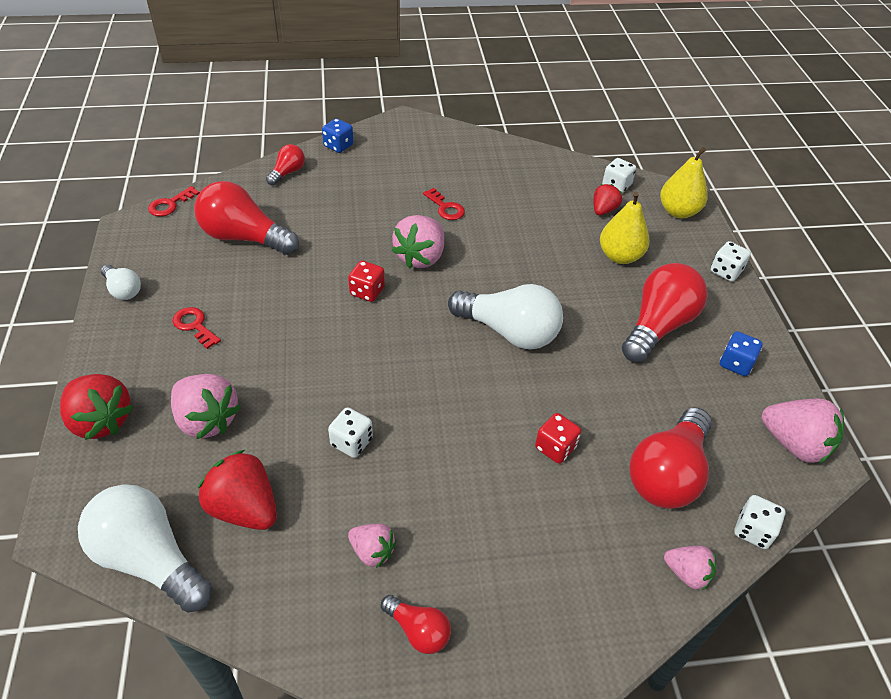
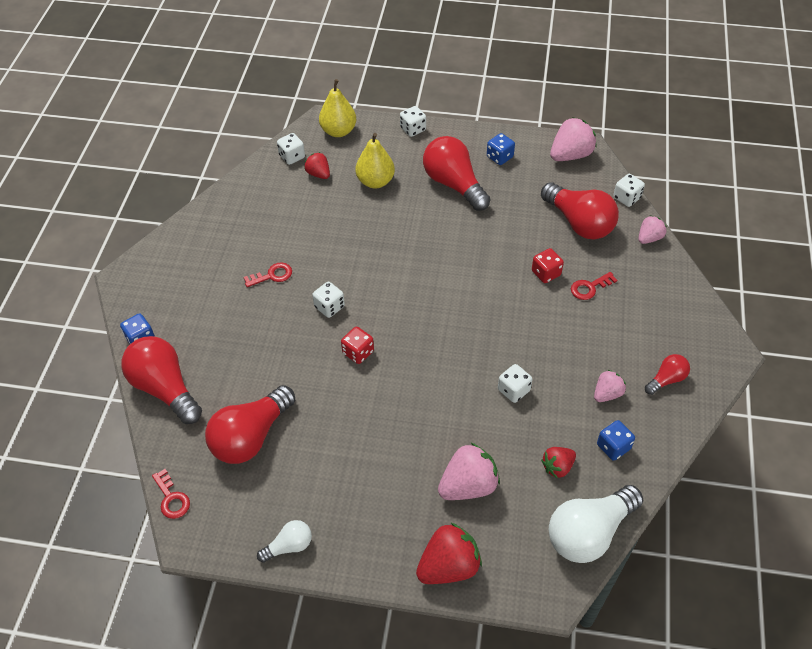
camera: 70 degrees left, 5 degrees up
(194, 326) = (357, 487): red key -> red key (590, 287)
(244, 508) = (557, 467): red strawberry -> red strawberry, size x0.59
(286, 571) = (613, 447): none -> blue dice
(287, 172) = (165, 388): red light bulb -> red light bulb, size x1.97
(420, 257) = (329, 307): pink strawberry -> white dice
(509, 332) = (433, 270): white light bulb -> none

